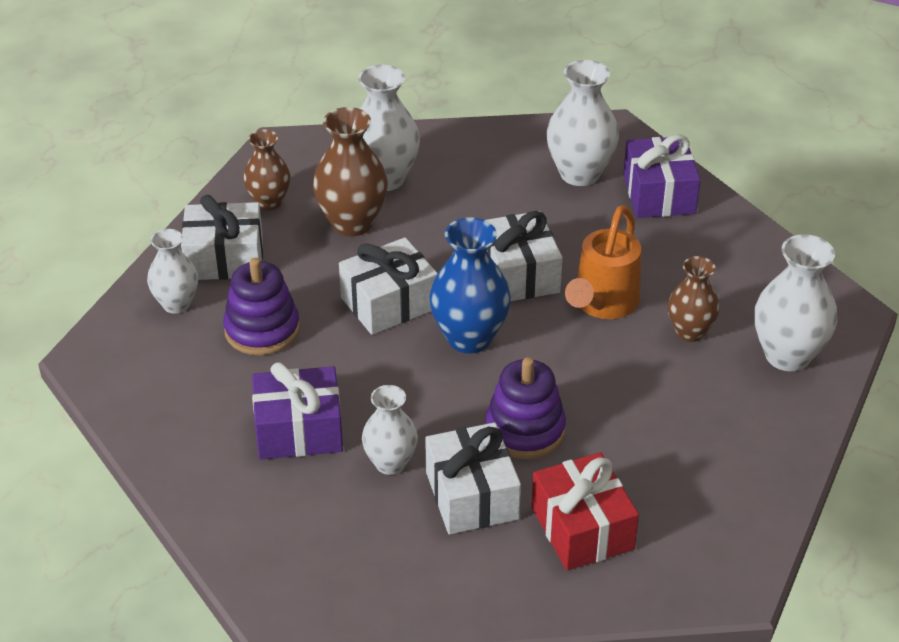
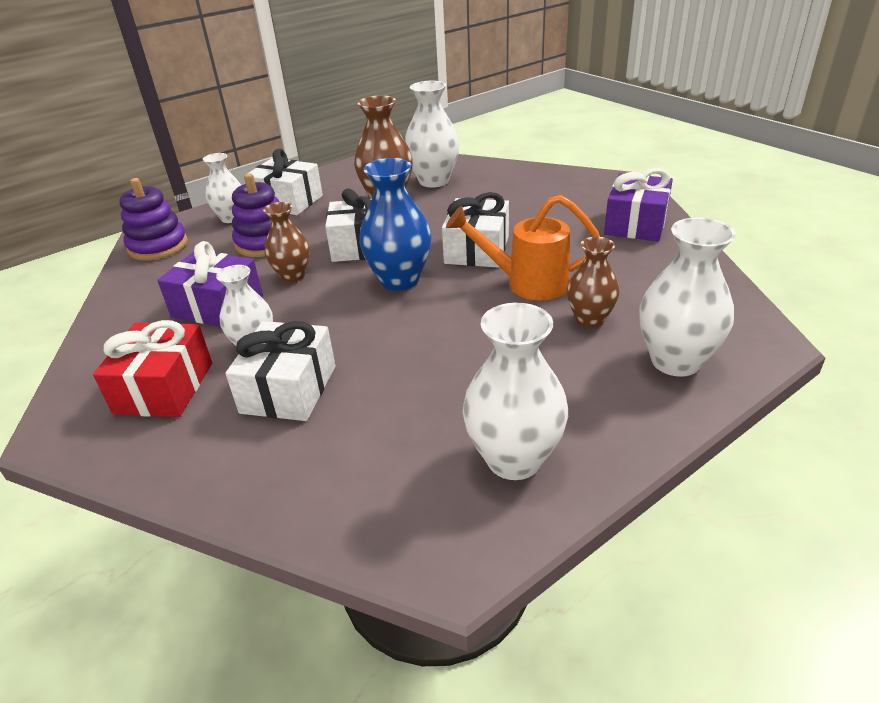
camera: 30 degrees right, 5 degrees down
(269, 202) = (347, 180): brown vase -> brown vase (293, 276)
(525, 430) = (380, 353): purple stacking toy -> purple stacking toy (158, 246)
(579, 174) = (579, 201): white vase -> white vase (514, 459)
(582, 528) = (353, 448): red gift -> red gift (164, 388)
(602, 305) = (526, 283): orange watering can -> orange watering can turned 45 degrees clockwise

